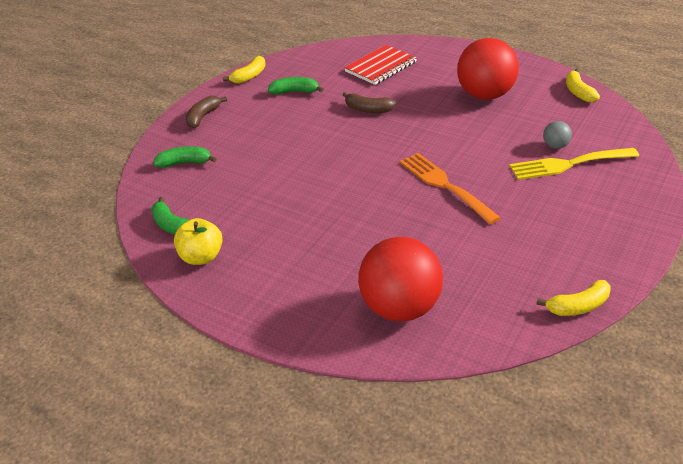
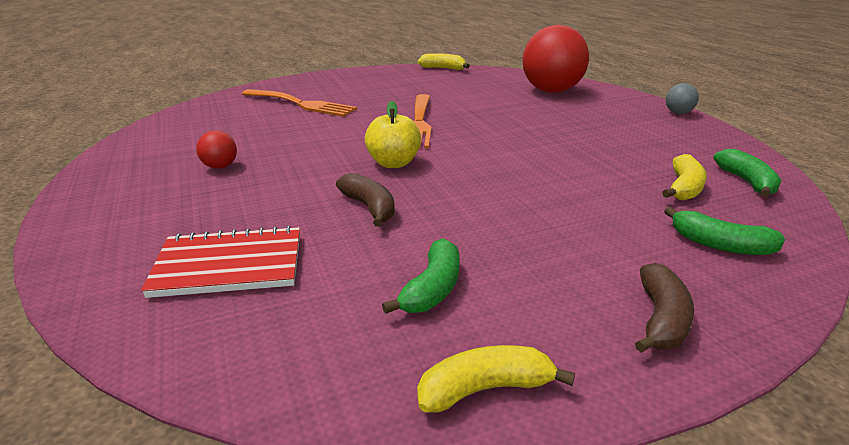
camera: 145 degrees left, 10 degrees down
(201, 257) = (711, 150): yellow apple -> yellow apple (393, 163)
(203, 117) = (661, 319): brown banana -> brown banana turned 45 degrees counterclockwise
(295, 92) = (432, 289): green banana -> green banana turned 105 degrees counterclockwise
(485, 95) = (220, 166): red ball -> red ball, size x0.42
(555, 146) = (280, 114): grey ball -> grey ball (678, 113)
(568, 164) = (302, 104): yellow fork -> orange fork
(578, 92) = (149, 135): yellow banana -> yellow banana (684, 188)

